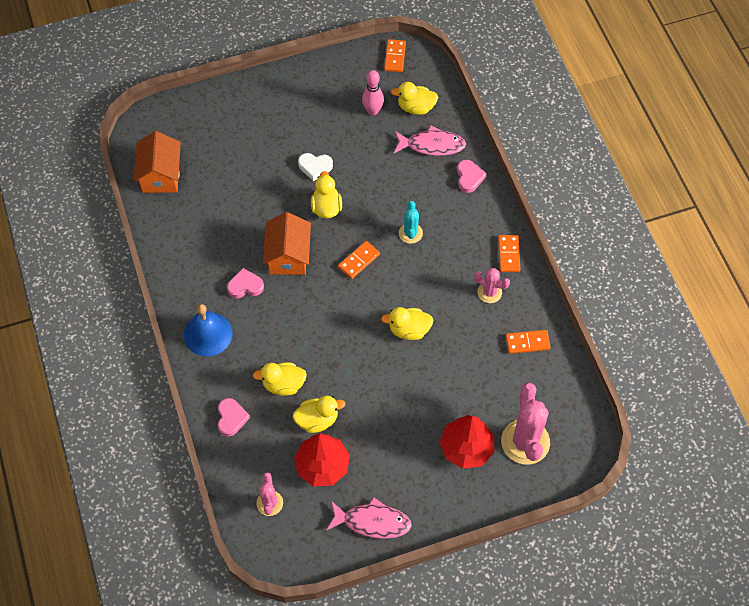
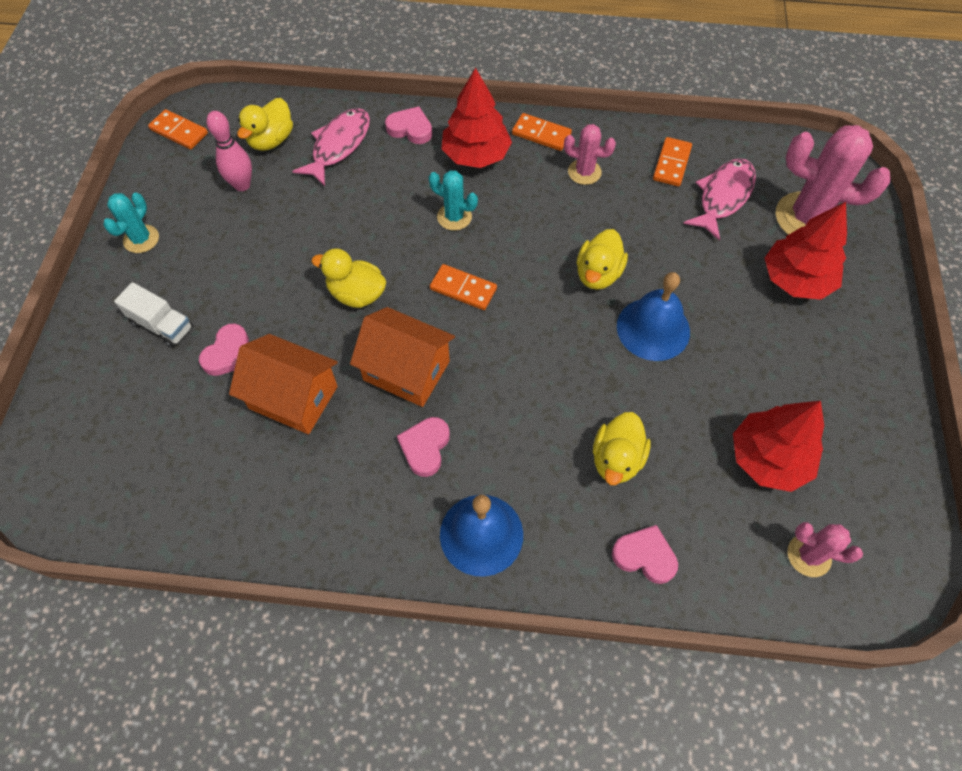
camera: 65 degrees left, 0 degrees up
(161, 175) = (152, 495): orange house -> orange house (293, 397)
(256, 165) = (229, 353): none -> pink heart
(257, 125) = (162, 325): none -> white truck
(307, 83) = (141, 239): none -> turquoise cactus
(315, 167) = (283, 282): white heart -> none
(317, 420) = (692, 436): yellow duck -> none
(359, 261) = (463, 289): orange domino -> orange domino turned 45 degrees counterclockwise
(372, 522) = (875, 428): pink fish -> pink fish (723, 197)
(383, 375) = (653, 329): none -> blue bell
(468, 224) = (476, 155): none -> red tree
(489, 292) = (584, 172): pink cactus -> pink cactus turned 60 degrees clockwise

